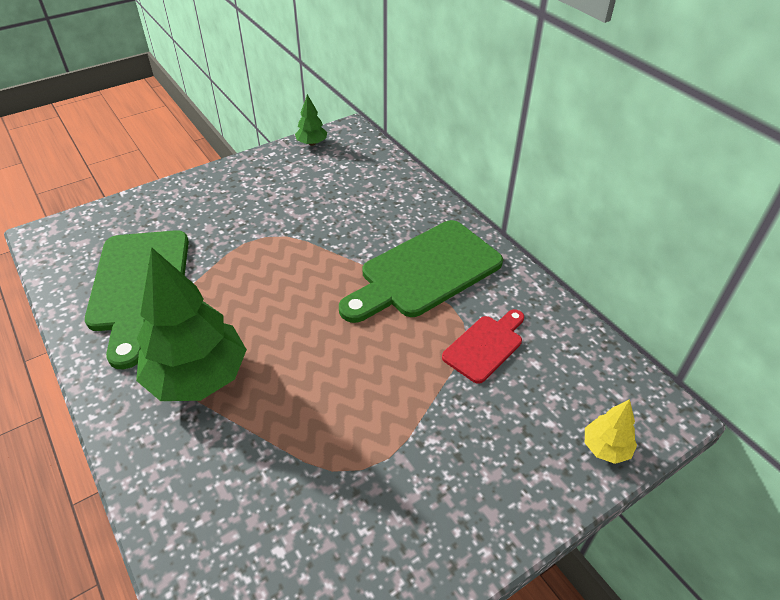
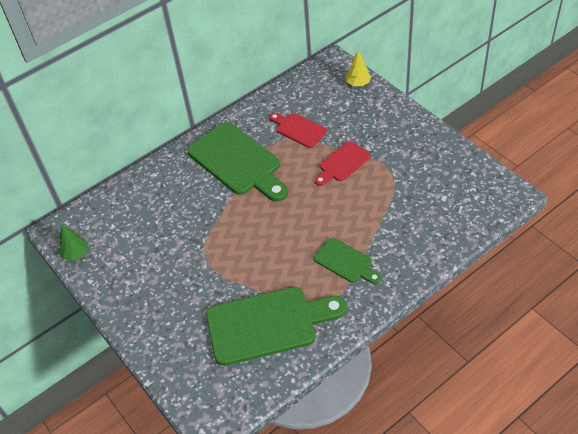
camera: 90 degrees left, 5 degrees up
(198, 377) = (345, 262): green tree -> green cutting board
(398, 397) = (342, 163): none -> red cutting board

